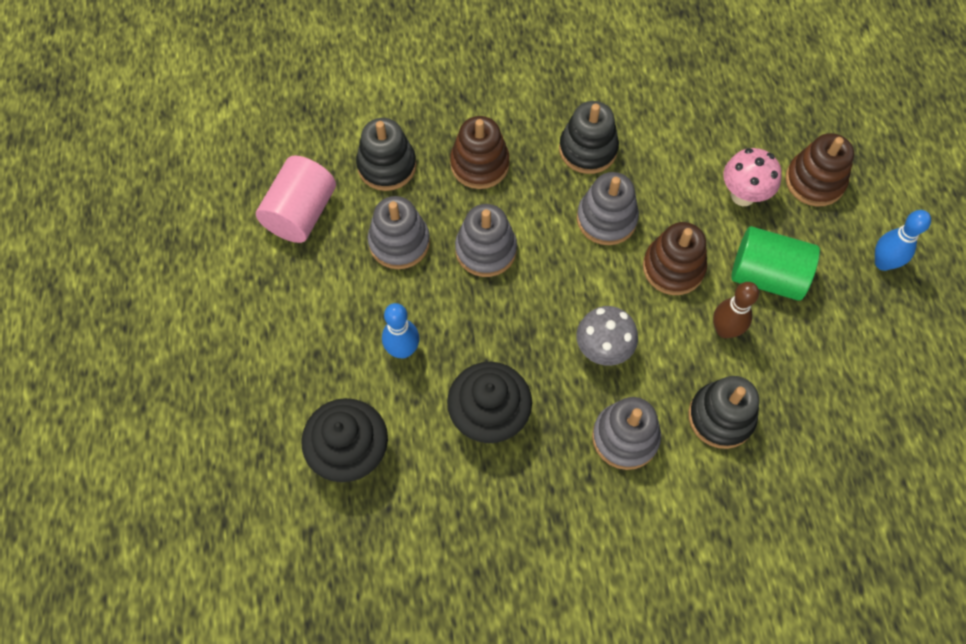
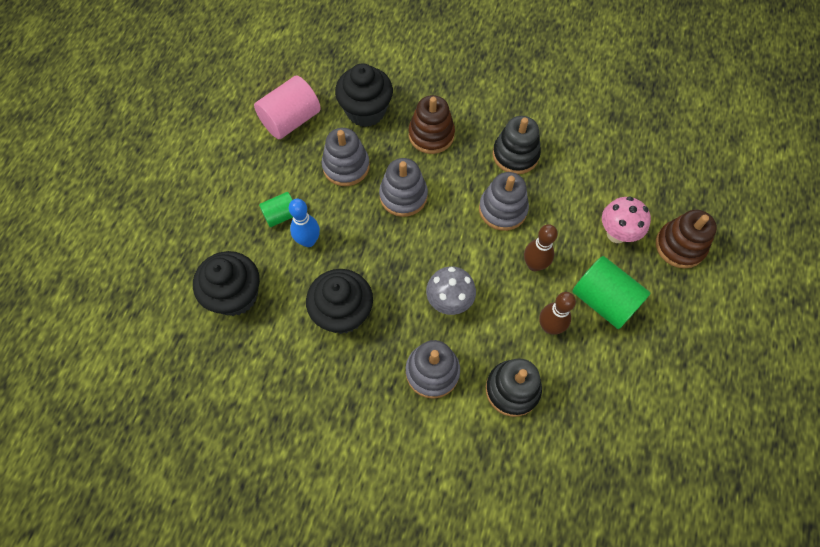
camera: 25 degrees right, 0 degrees up
(353, 334) = (281, 215): none -> green cylinder
(387, 166) = (366, 111): black stacking toy -> black cupcake
(673, 268) = (534, 265): brown stacking toy -> brown bowling pin
(883, 263) = (704, 330): blue bowling pin -> none

